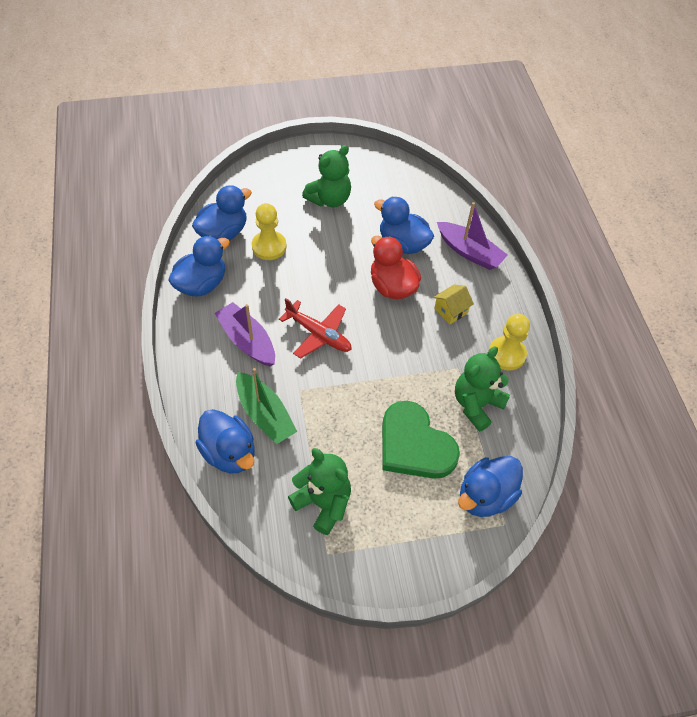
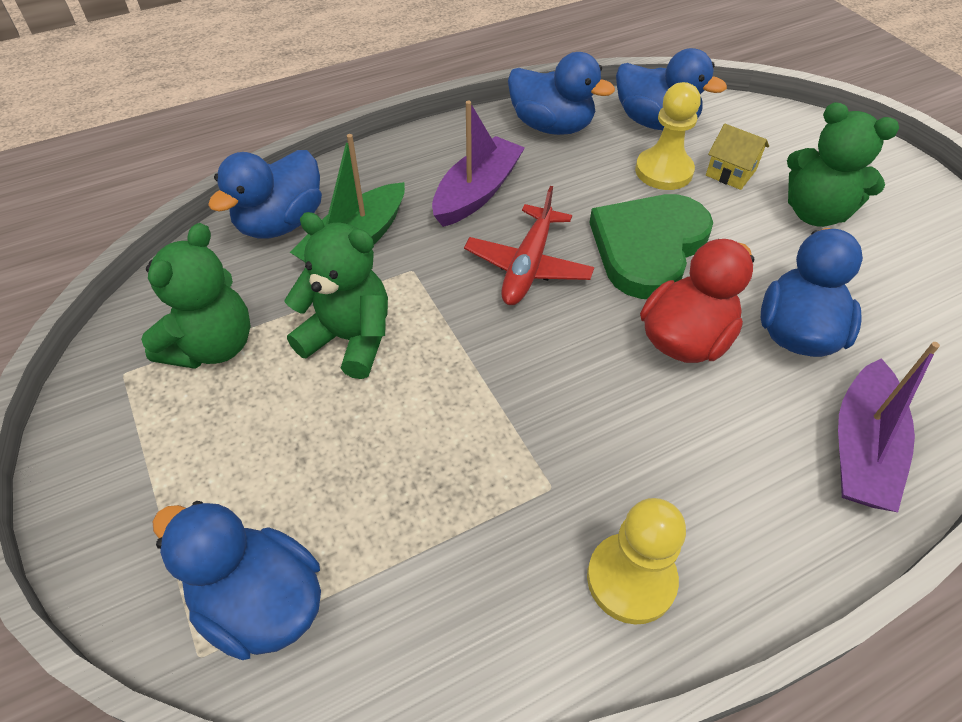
camera: 75 degrees right, 5 degrees down
(414, 445) = (350, 450): green heart -> green heart (648, 247)
(451, 311) = (686, 445): yellow house -> yellow house (730, 173)
(476, 405) = (475, 541): green teddy bear -> green teddy bear (349, 339)

